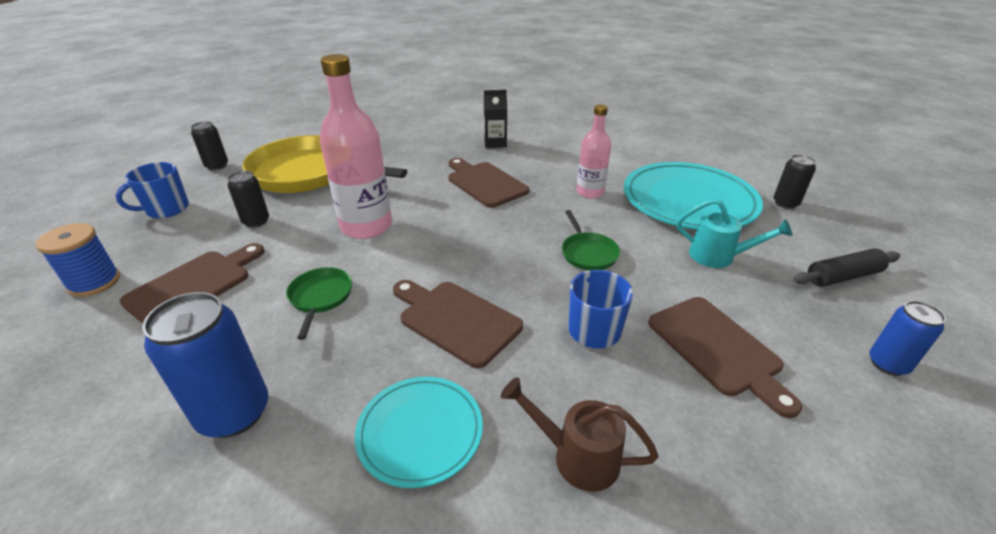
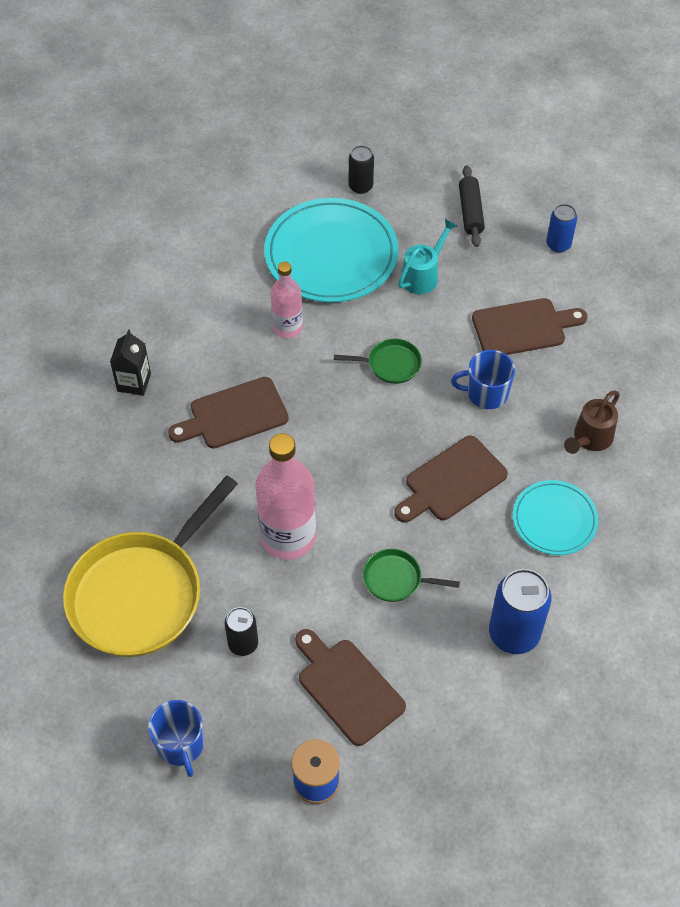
camera: 75 degrees left, 20 degrees up
(217, 166) = (76, 706): black can -> none

